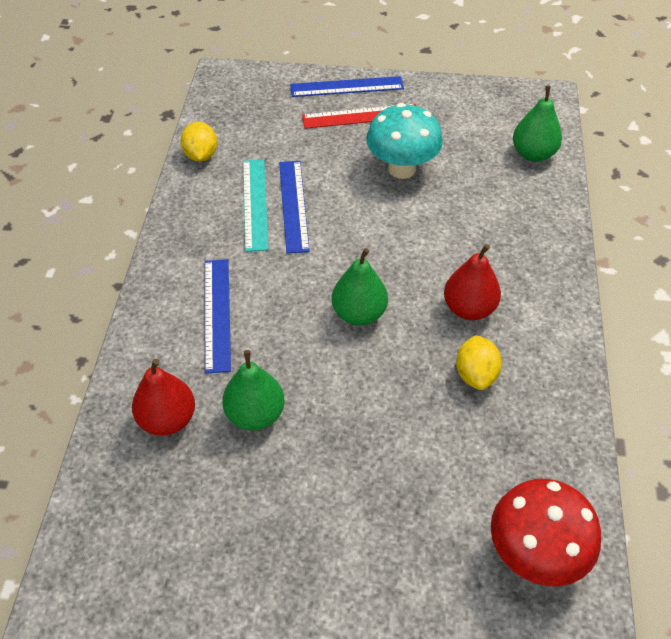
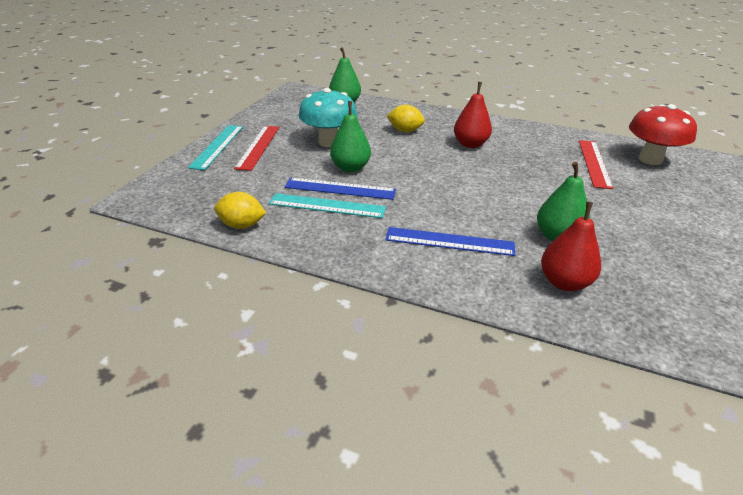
camera: 75 degrees left, 15 degrees down
(347, 87) = (217, 146): blue ruler -> turquoise ruler
(359, 313) = (465, 180): green pear -> green pear (350, 168)
(475, 374) = (524, 152): yellow lemon -> yellow lemon (405, 131)
(480, 467) = (594, 163): none -> red ruler

